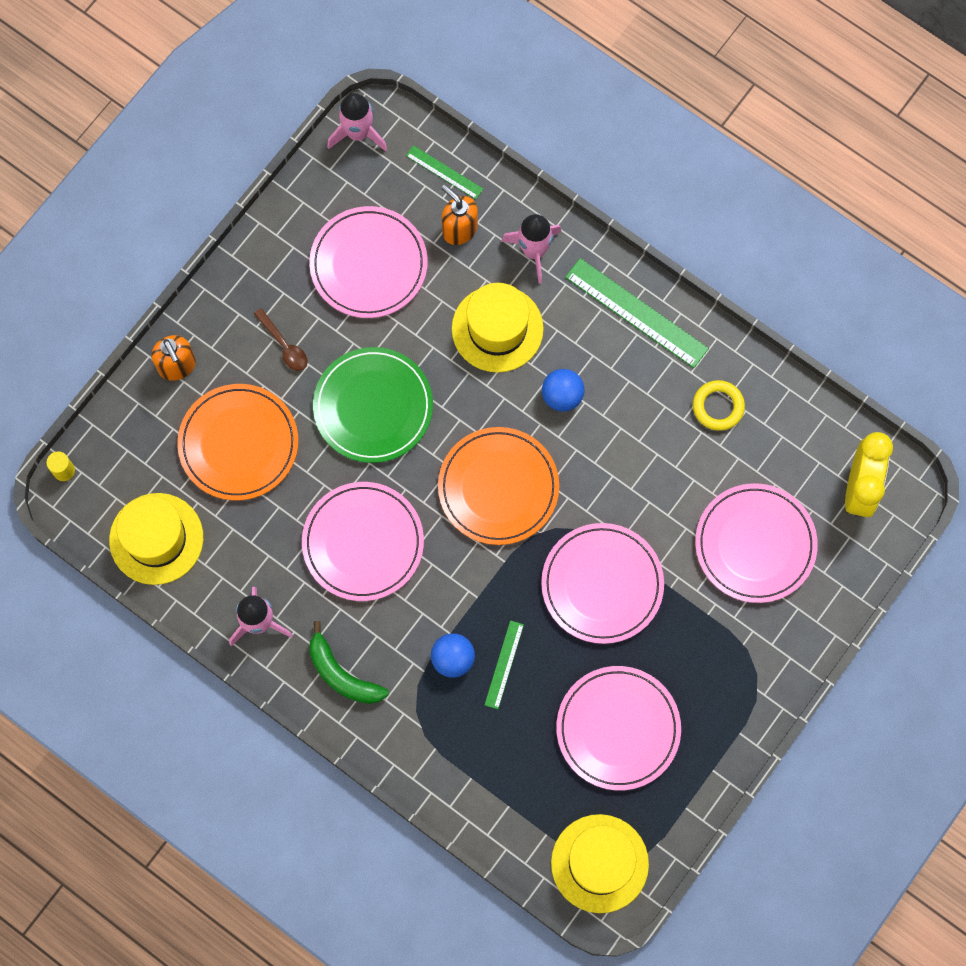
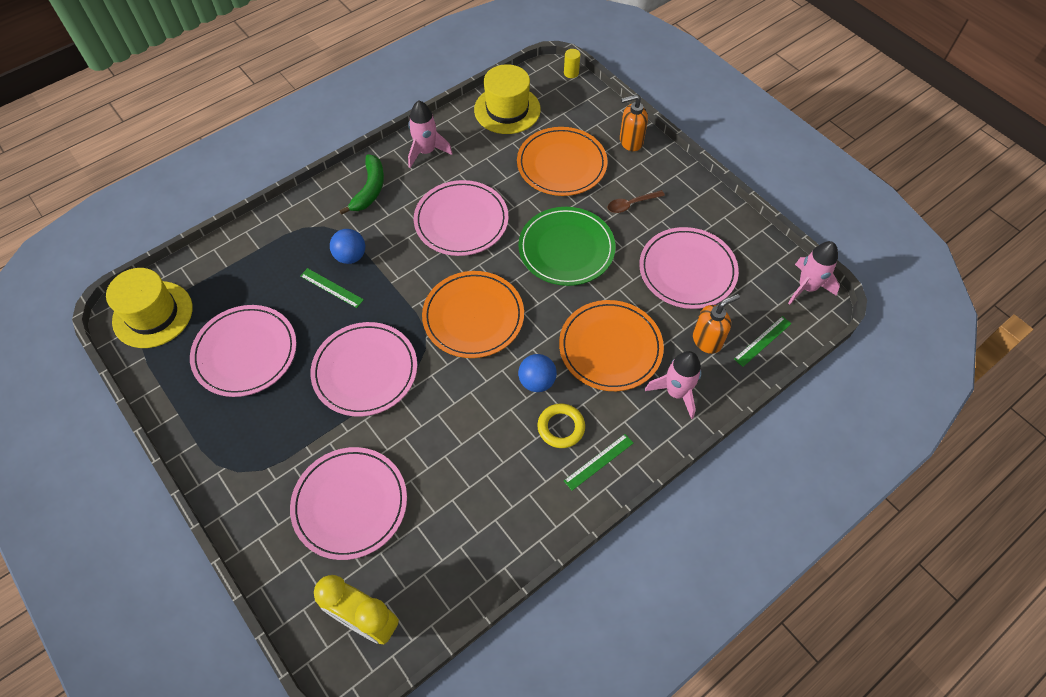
camera: 105 degrees right, 15 degrees down
(342, 674) = (369, 189): green banana -> green banana turned 135 degrees clockwise
(497, 328) = (610, 347): yellow hat -> orange plate
(636, 312) = (599, 462): green ruler -> green ruler, size x0.54
(718, 407) = (489, 508): yellow ring -> yellow ring (561, 427)

